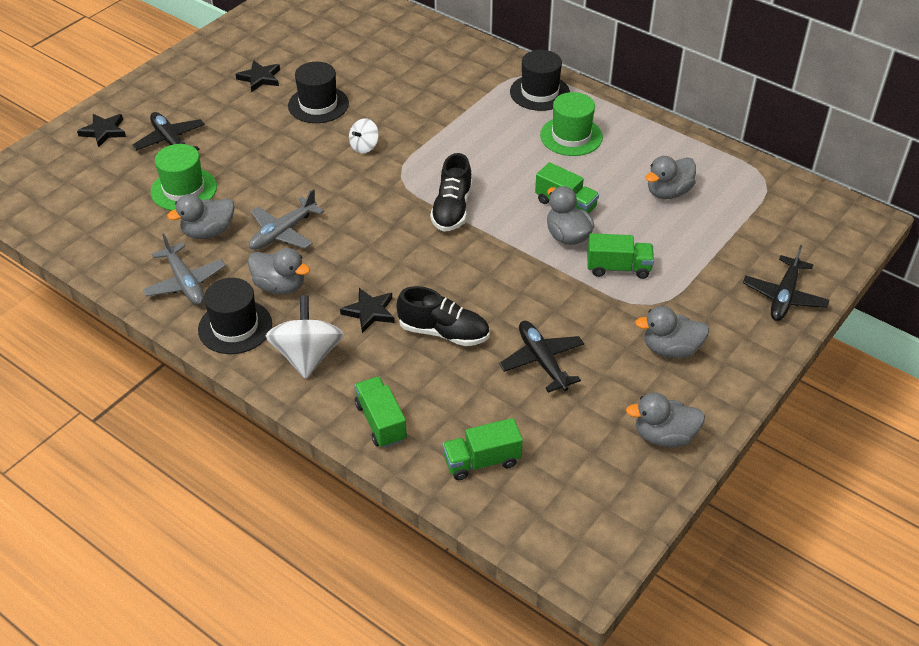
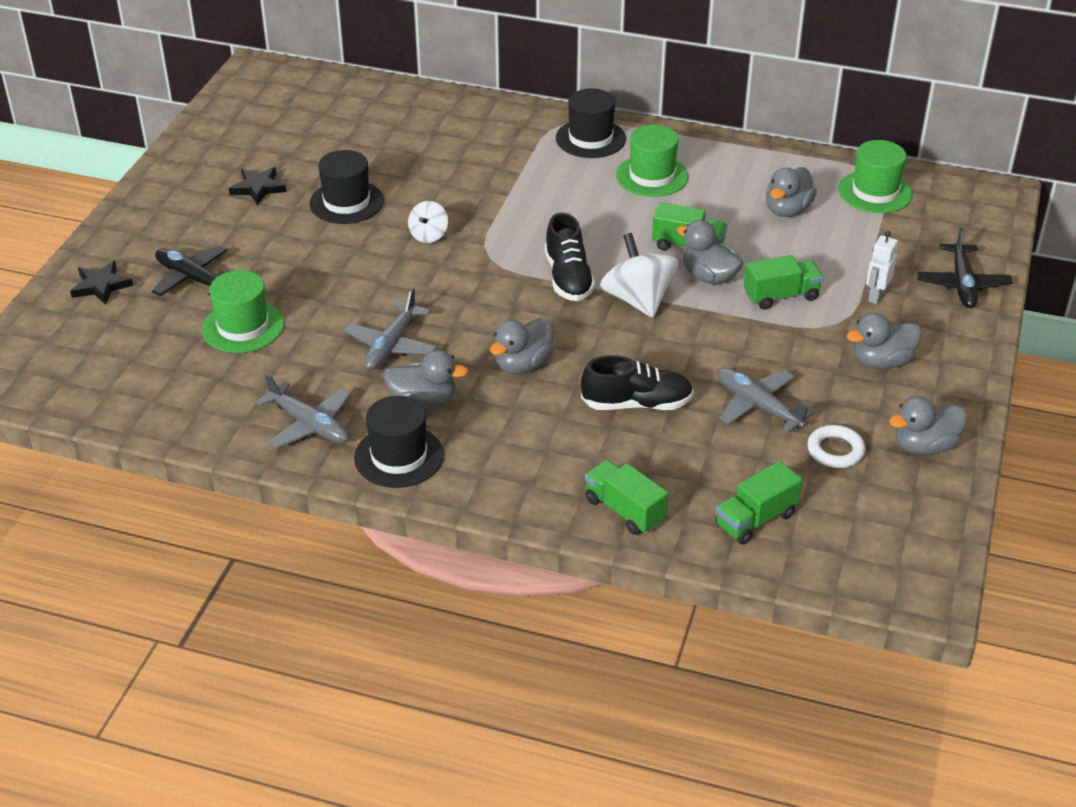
camera: 20 degrees left, 5 degrees down
(208, 232) = (302, 365): grey duck -> grey duck (523, 364)
(307, 356) = (501, 465): white spinning top -> white spinning top (638, 300)
(369, 312) = (542, 403): black star -> none
(542, 361) = (758, 406): black plane -> grey plane
(584, 419) = (835, 450): none -> white ring
(700, 288) = (876, 296): none -> white robot
(755, 193) = (875, 192): none -> green hat

